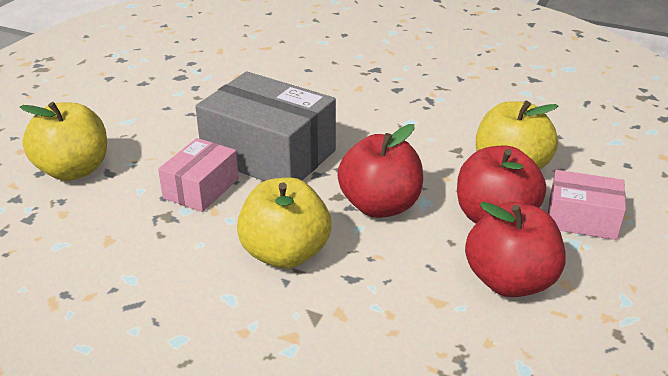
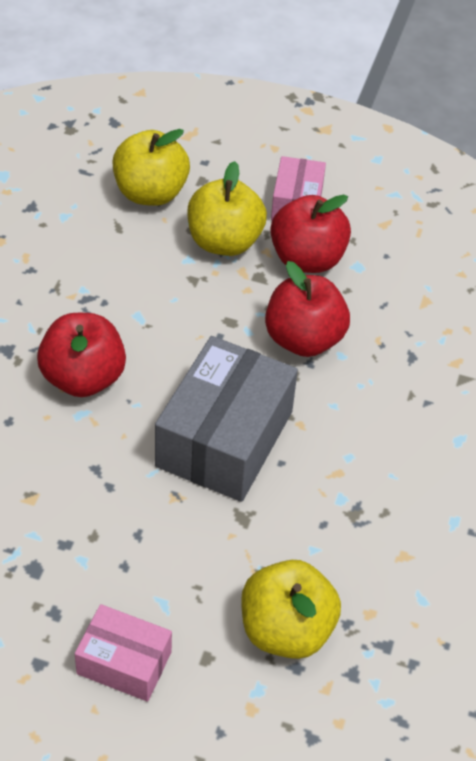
camera: 100 degrees left, 15 degrees up
(201, 188) = (300, 491): pink box -> pink box (124, 663)
(285, 253) = (391, 406): yellow apple -> yellow apple (150, 193)
(510, 281) = (390, 256): red apple -> red apple (83, 378)

